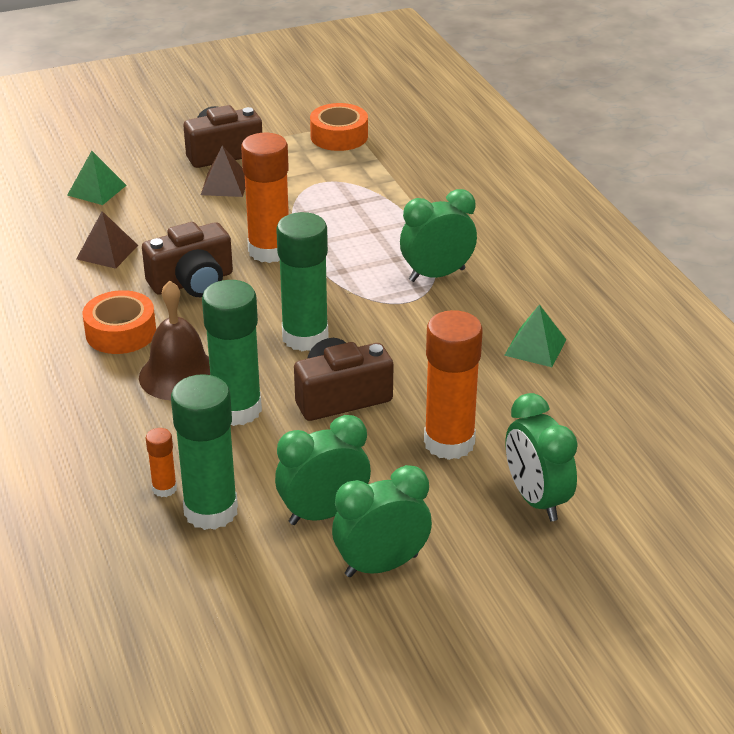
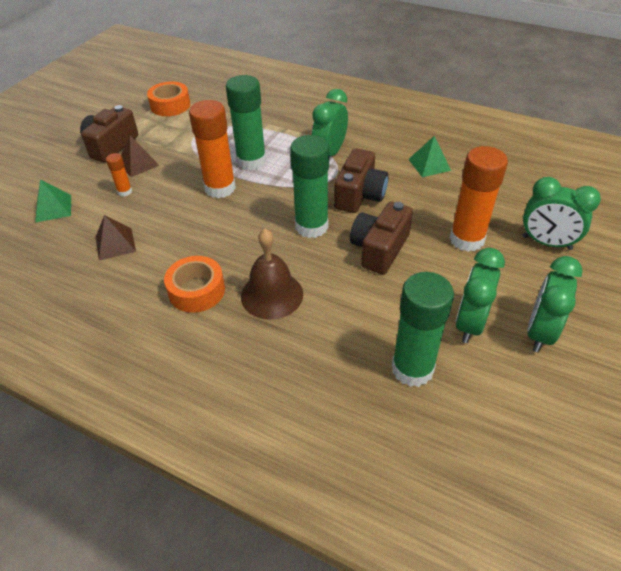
camera: 40 degrees left, 10 degrees up
(164, 489) = (366, 375): orange glue stick -> orange glue stick (125, 191)
(192, 282) = (199, 232): brown camera -> brown camera (360, 195)
(237, 410) = (336, 294): green glue stick -> green glue stick (251, 161)

